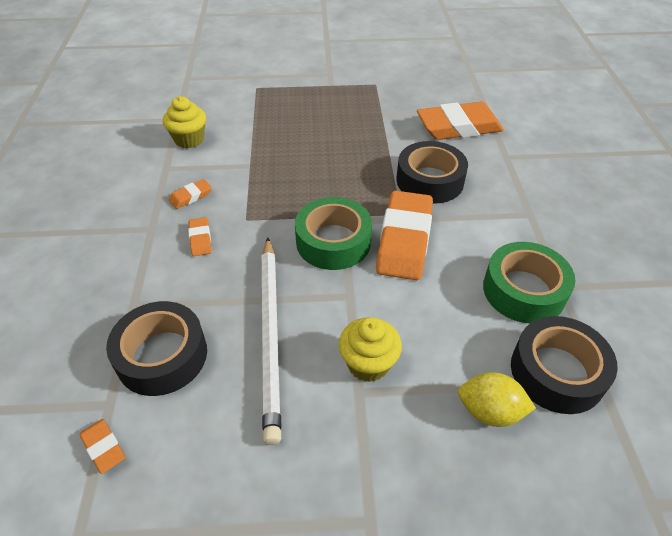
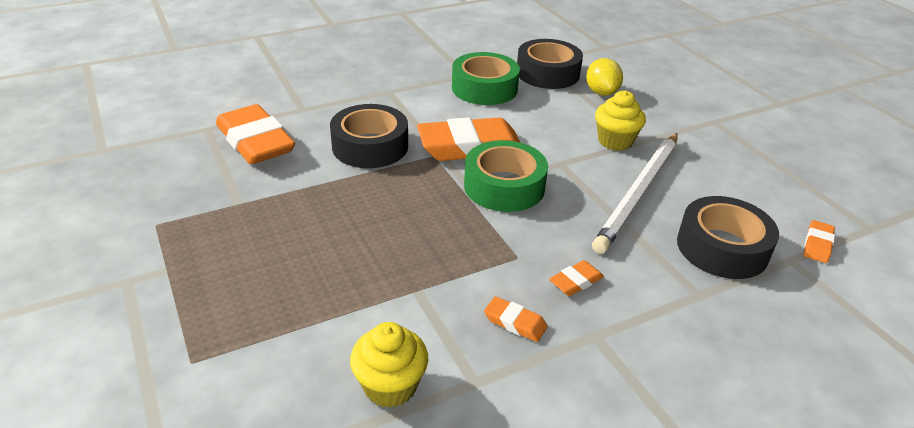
camera: 115 degrees left, 10 degrees down
(271, 334) = (639, 193): white pencil -> white pencil turned 150 degrees clockwise

